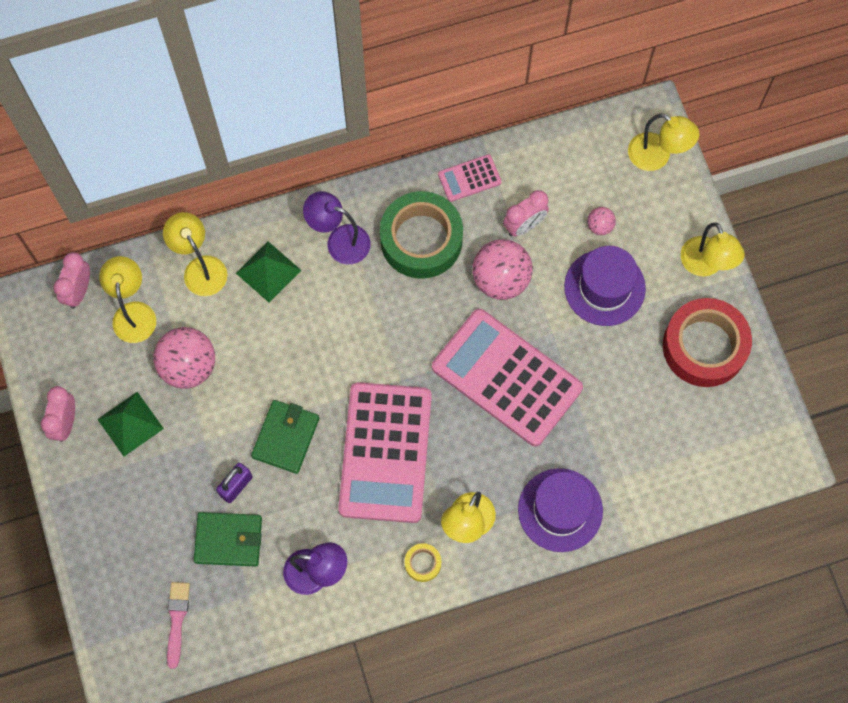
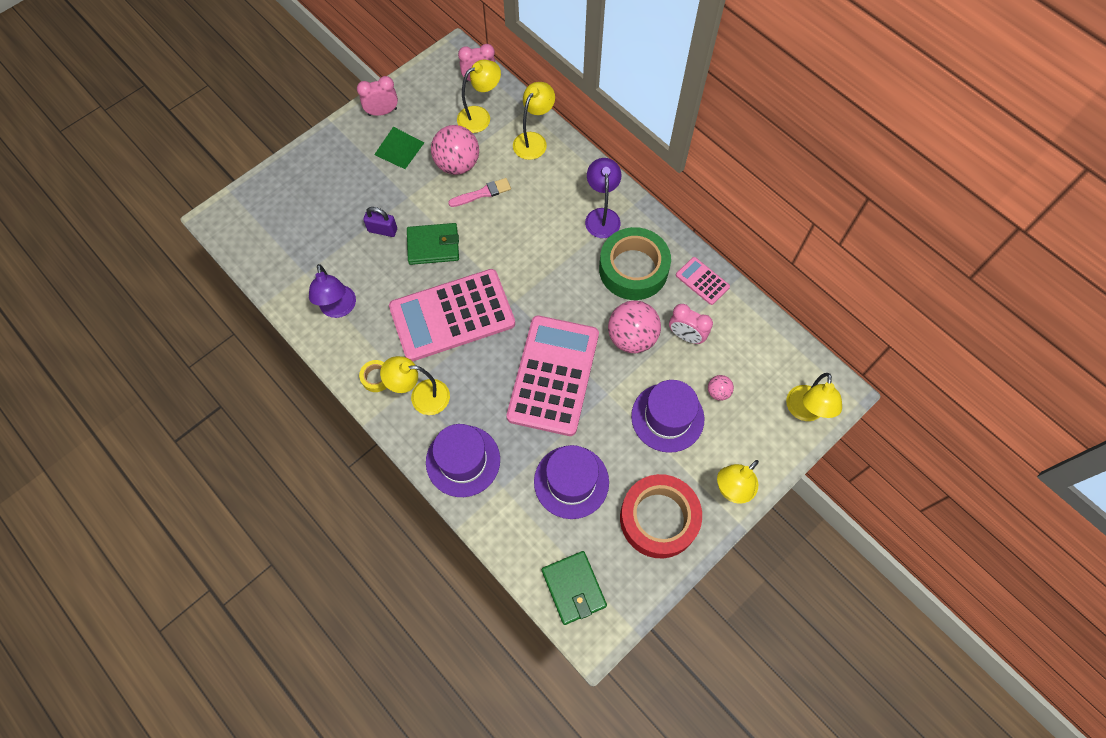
camera: 65 degrees right, 5 degrees down
(177, 620) = (269, 236): pink brush -> pink brush (482, 193)
(228, 540) = (341, 242): green wallet -> green wallet (574, 588)
(268, 271) = (553, 182): green pyramid -> none
(630, 412) = (571, 482): none -> purple hat

